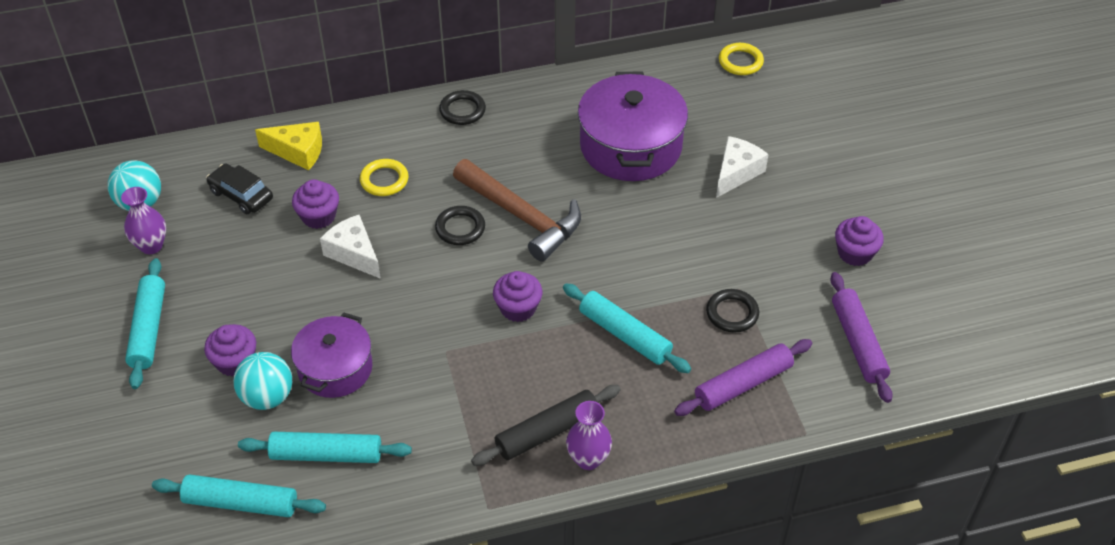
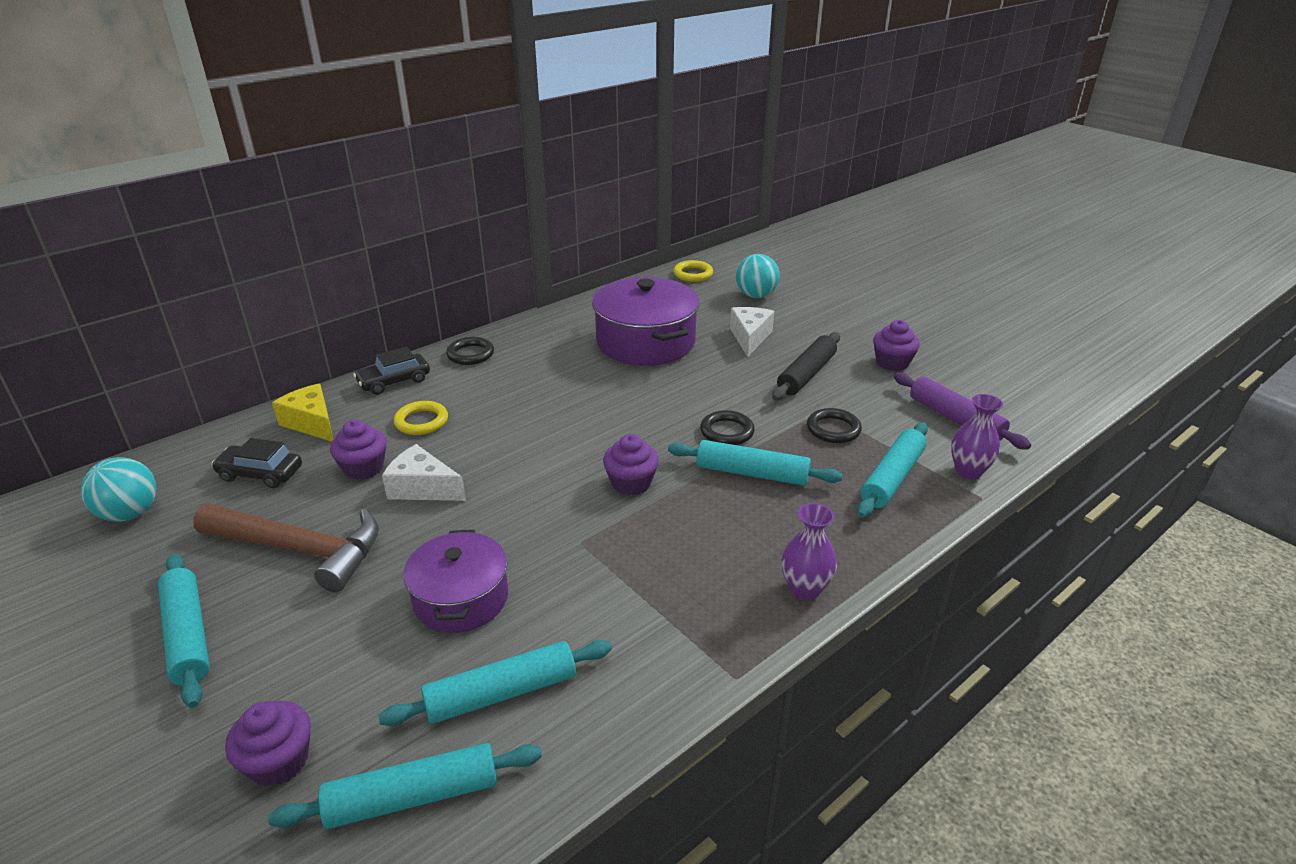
camera: 25 degrees left, 15 degrees down
(151, 246) = (160, 549): purple vase -> purple vase (968, 471)
(235, 362) = (326, 633): purple cupcake -> purple cupcake (279, 761)
(267, 397) = (389, 656): turquoise ball -> turquoise ball (755, 295)
(298, 152) = (311, 423): yellow cheese -> yellow cheese turned 120 degrees counterclockwise
(382, 124) = (394, 381): none -> black car
(460, 228) = (526, 437): black ring -> black ring (727, 432)
(521, 216) = (582, 413): brown hammer -> brown hammer (300, 549)
(547, 432) = (743, 579): black rolling pin -> black rolling pin (806, 374)
(743, 384) = (892, 478): purple rolling pin -> turquoise rolling pin

